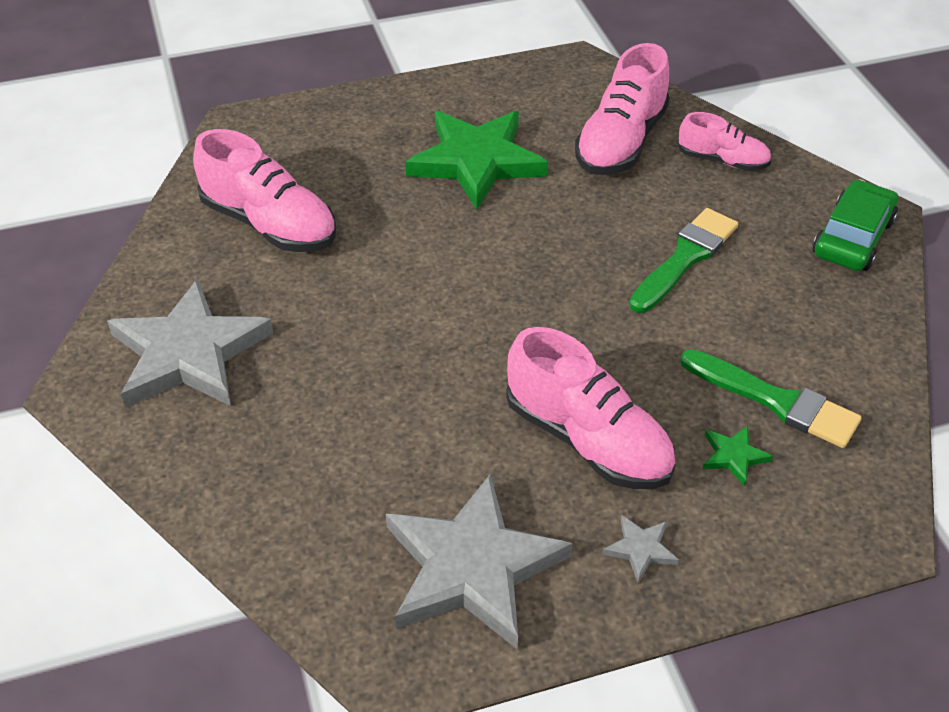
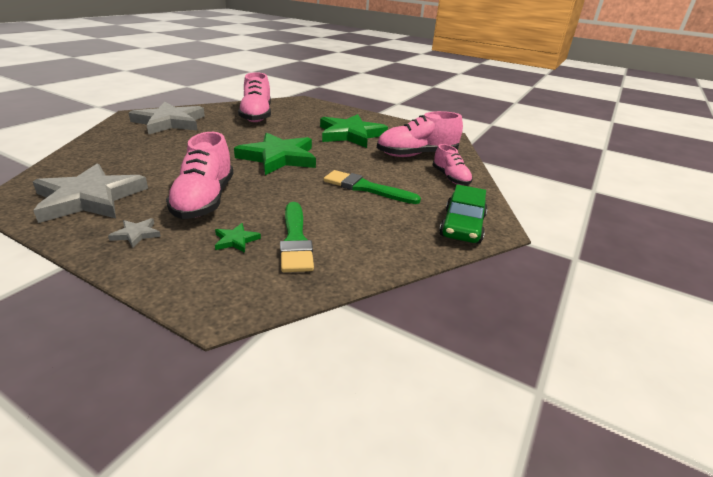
camera: 45 degrees right, 15 degrees down
(498, 291) = (278, 158): none -> green star
(685, 258) = (366, 188): green brush -> green brush turned 150 degrees counterclockwise
(853, 238) = (462, 226): green car -> green car turned 120 degrees clockwise

